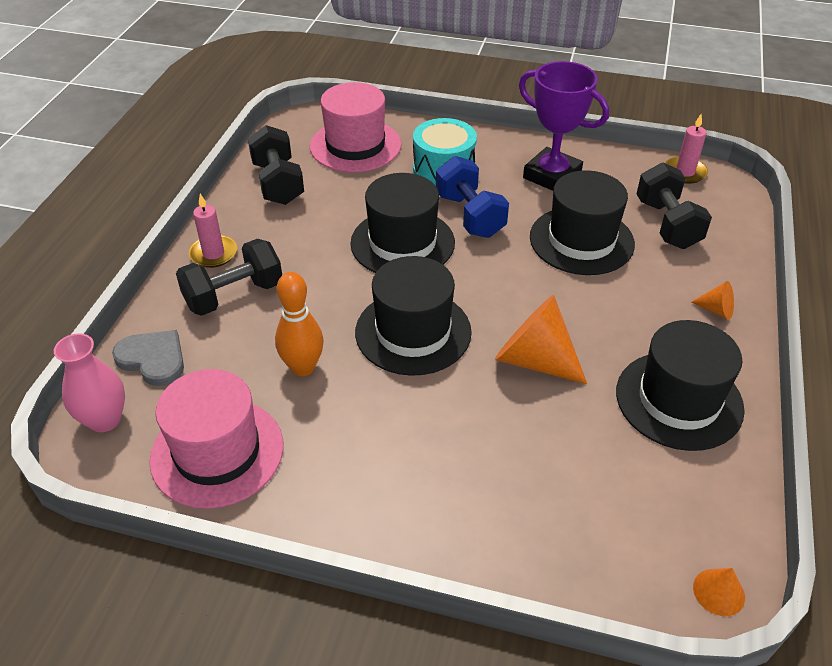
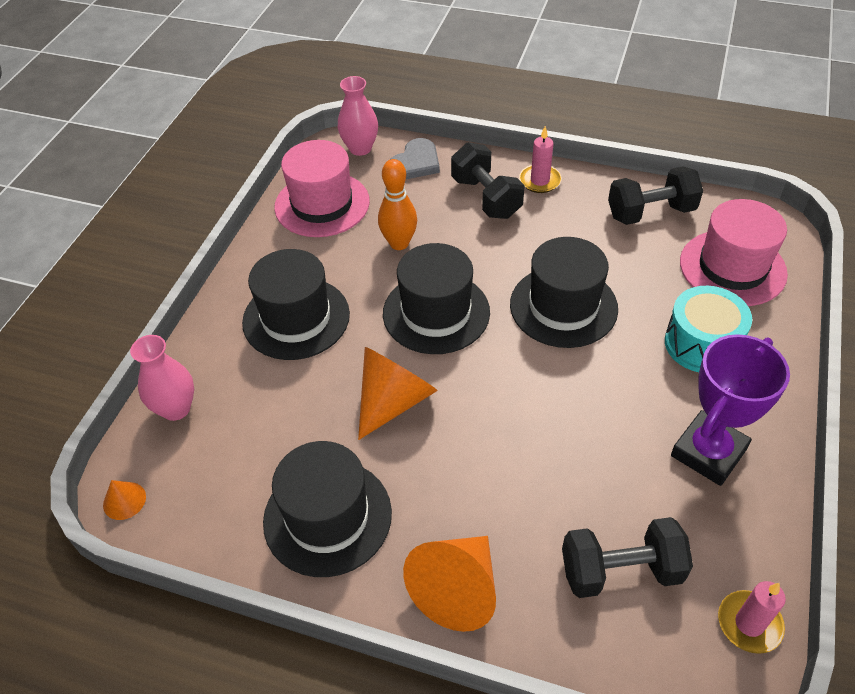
camera: 95 degrees right, 5 degrees up
(470, 215) = (615, 364): blue dumbbell -> none
(580, 564) = (176, 408): none -> pink vase
(581, 240) = (579, 467): black hat -> black hat (296, 318)
(716, 310) = (457, 589): orange cone -> orange cone, size x2.12

